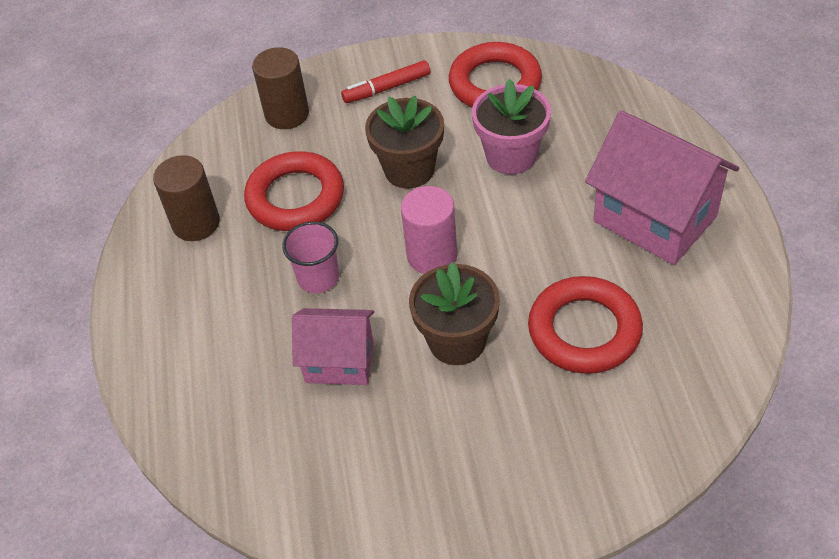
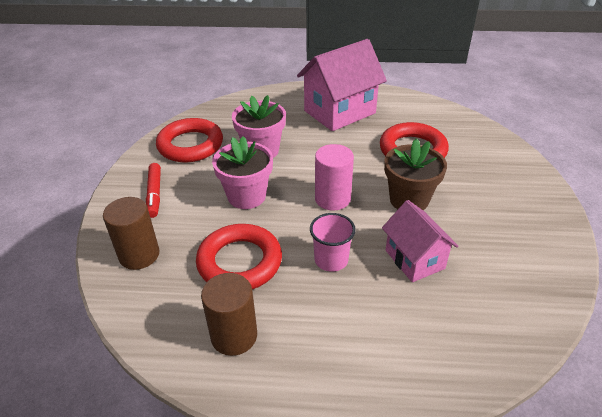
camera: 80 degrees left, 10 degrees down
(339, 362) = (414, 259): pink house -> pink house turned 45 degrees counterclockwise
(409, 169) = (246, 196): brown flower pot -> pink flower pot

